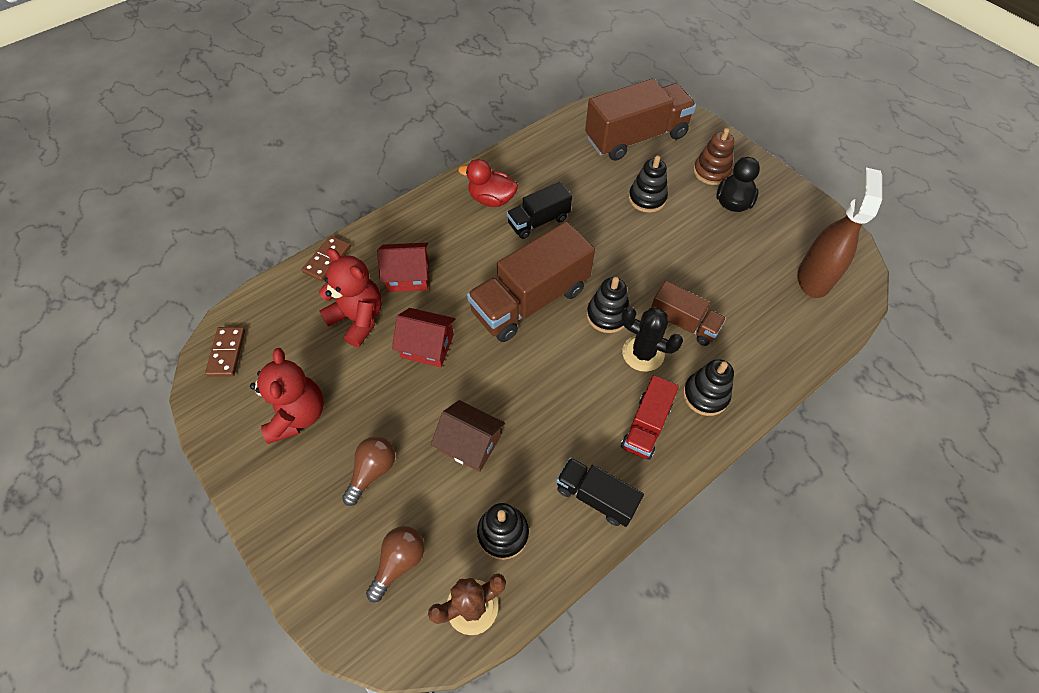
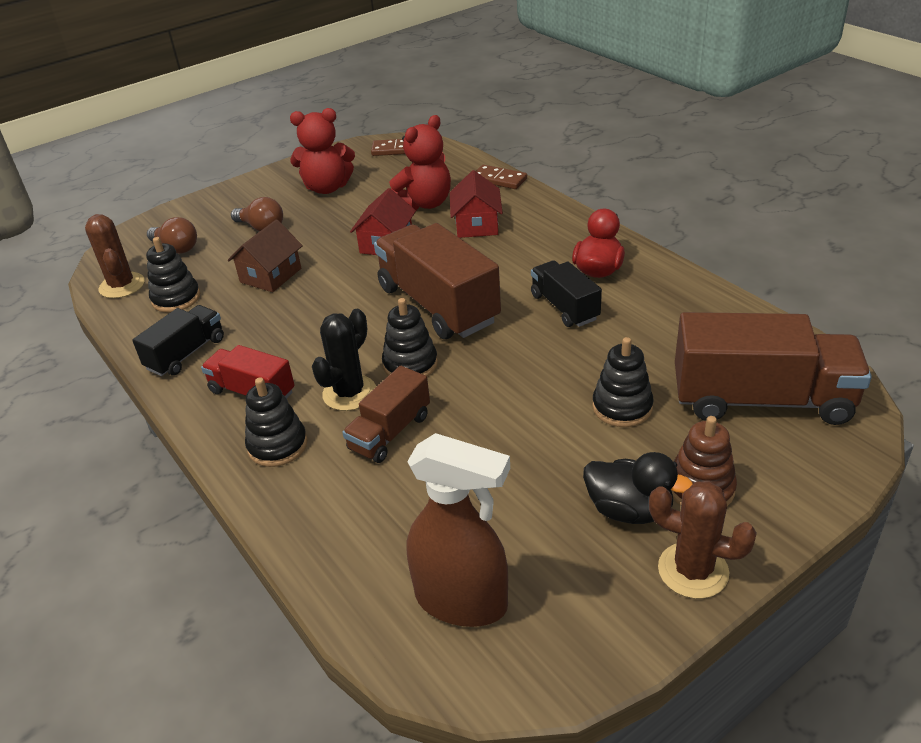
camera: 95 degrees right, 20 degrees down
(636, 137) = (761, 400): brown truck -> brown truck turned 60 degrees counterclockwise
(769, 182) = (693, 570): none -> brown cactus

